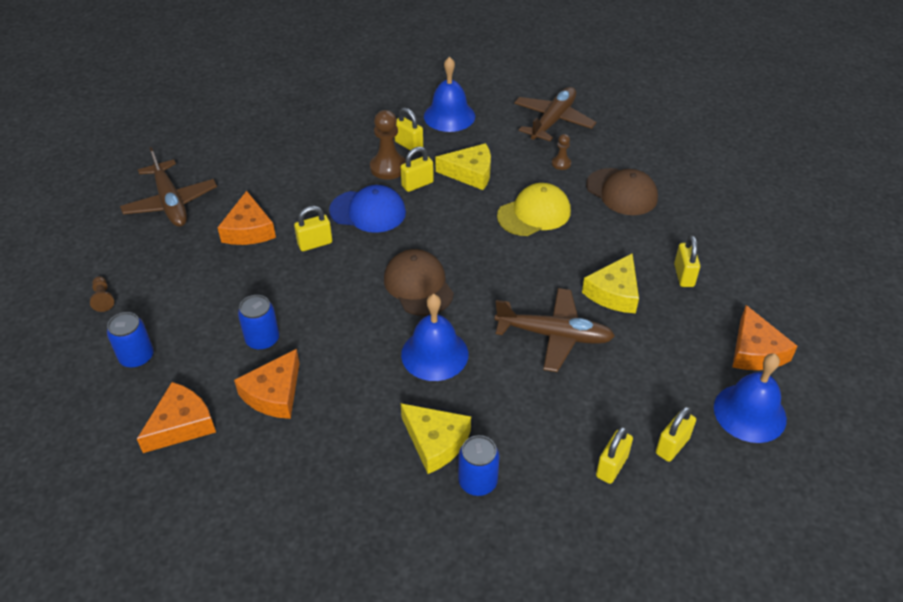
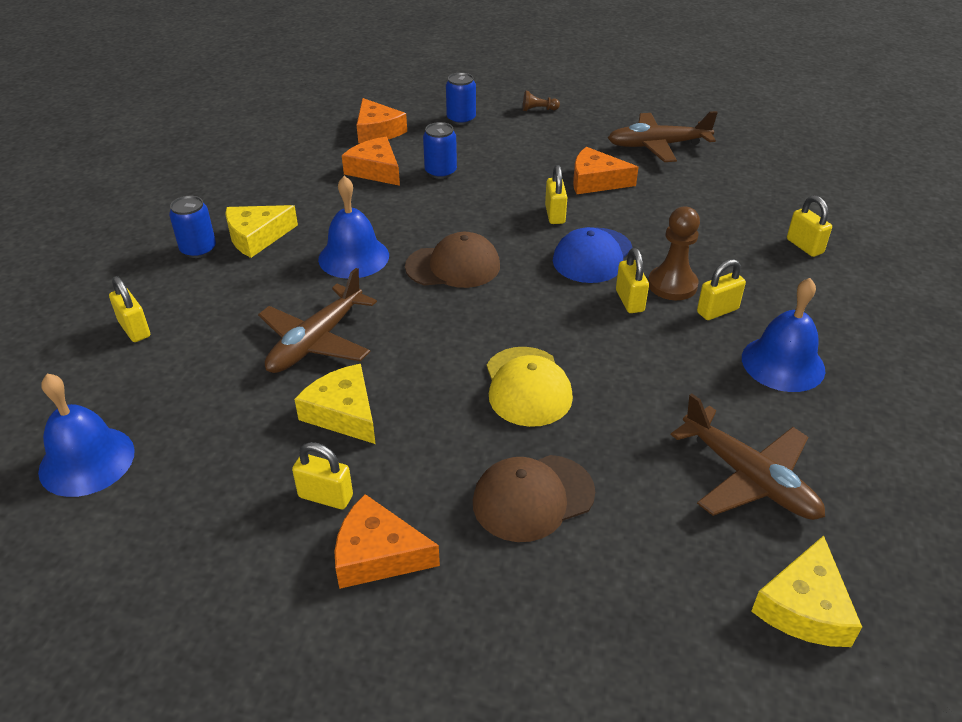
camera: 110 degrees right, 5 degrees down
(470, 173) = (637, 351): yellow cheese -> yellow cheese (804, 607)
(561, 163) = (628, 450): brown pawn -> none
(672, 446) = (113, 379): yellow padlock -> yellow padlock (804, 246)
(755, 351) = (155, 512): orange cheese -> orange cheese (377, 554)

